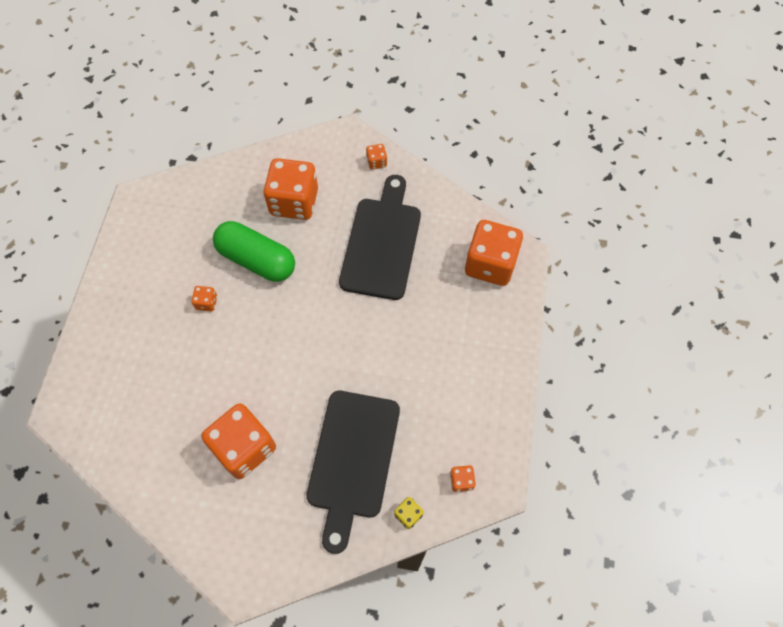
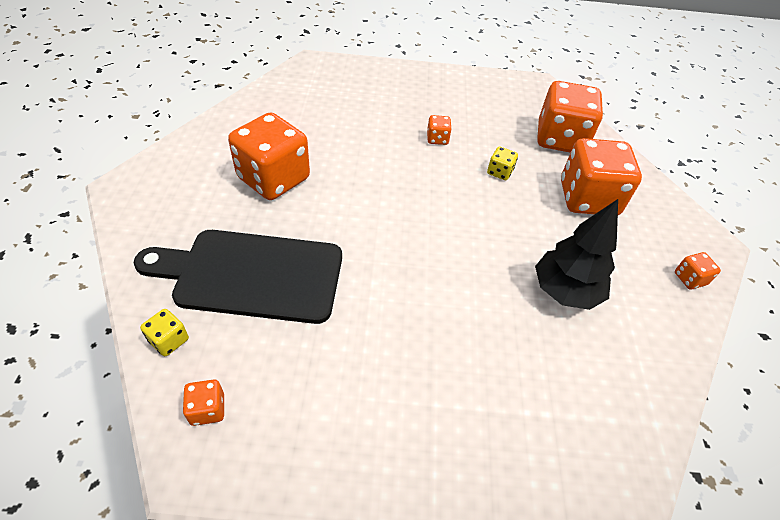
camera: 80 degrees right, 15 degrees down
(256, 260) = (499, 172): green capsule -> yellow dice
(382, 243) = (565, 291): black cutting board -> black tree
(490, 264) = (582, 446): orange dice -> orange dice (560, 139)

